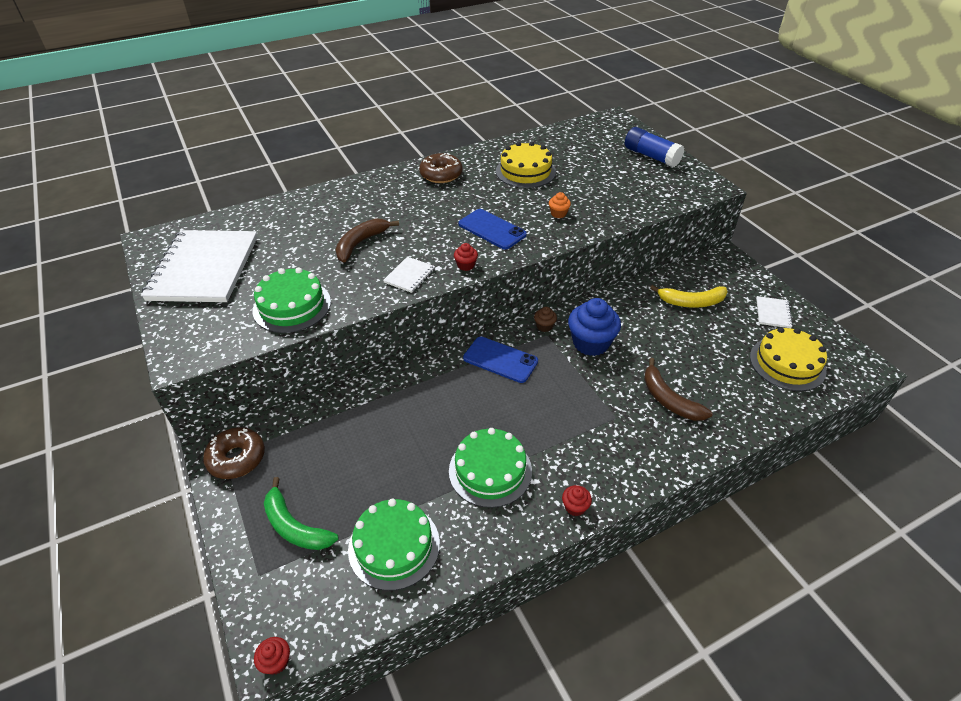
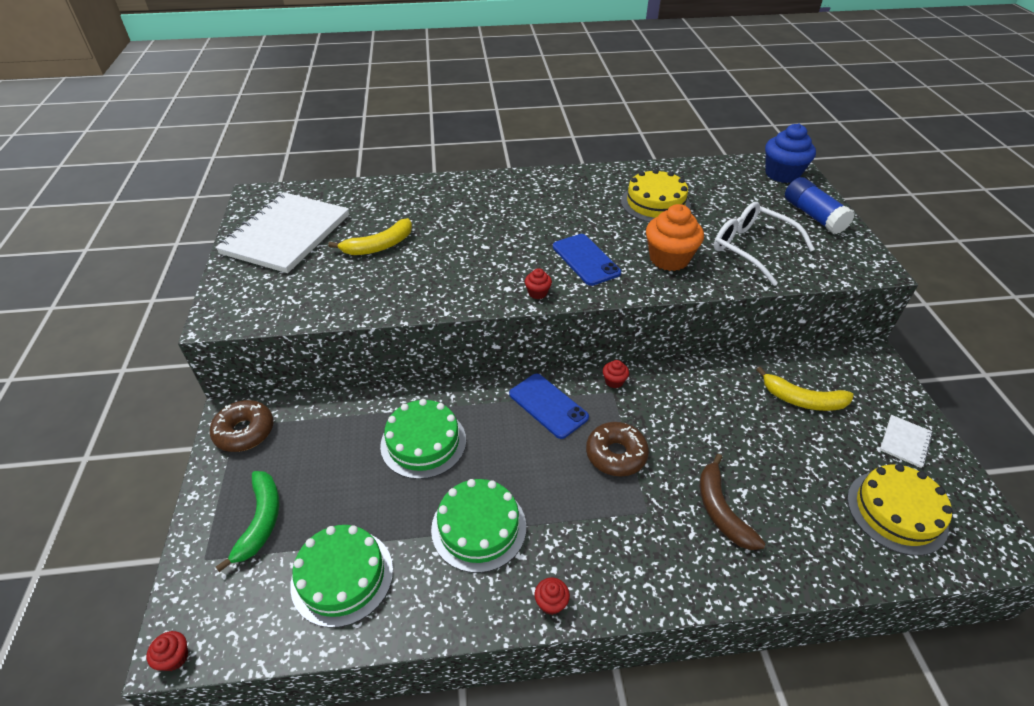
camera: 20 degrees right, 0 degrees up
(292, 306) = (344, 292): green cake -> green cake (423, 442)
(295, 526) = (261, 521): green banana -> green banana turned 150 degrees counterclockwise
(302, 258) = (379, 246): none -> yellow banana
(360, 244) = (443, 244): brown banana -> none
(409, 276) = (473, 290): white notebook -> none
(441, 174) = (562, 188): brown donut -> brown donut (616, 454)
(544, 326) = (614, 381): brown cupcake -> red cupcake
(558, 214) = (669, 259): orange cupcake -> orange cupcake, size x2.19
(591, 343) = (658, 415): blue cupcake -> blue cupcake (782, 174)
(617, 191) = (751, 248): none -> white glasses

